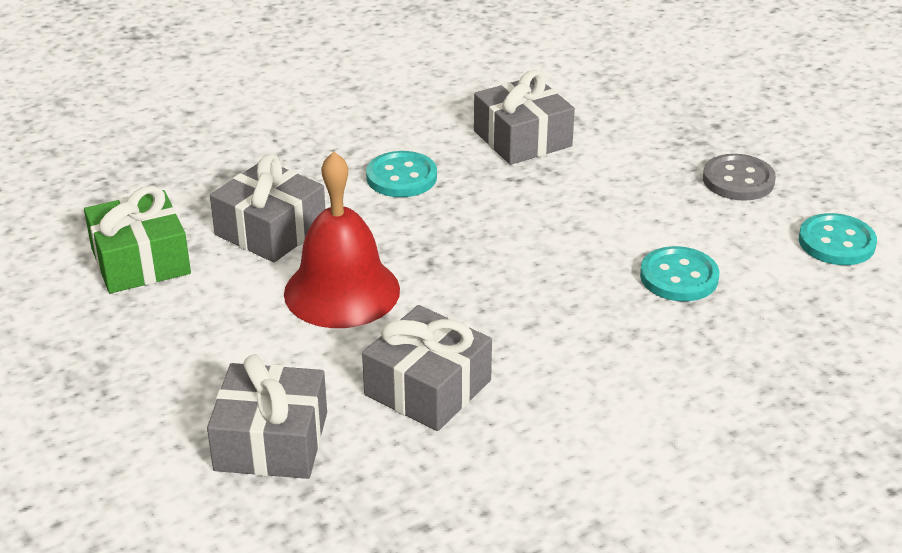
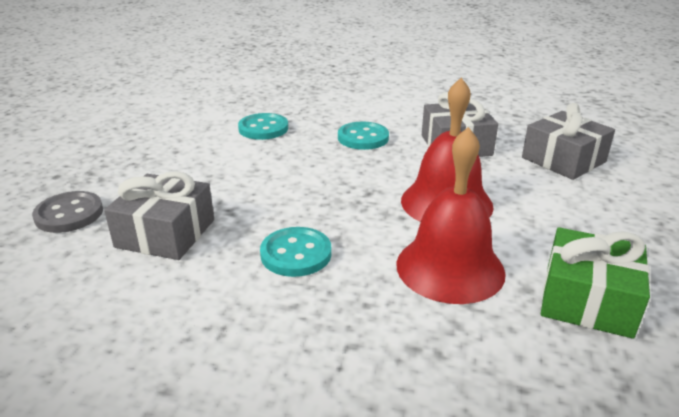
camera: 135 degrees left, 5 degrees down
(270, 230) = (450, 268): grey gift -> red bell
(738, 180) = (133, 146): grey button -> grey button (69, 214)
(836, 242) = (172, 109): turquoise button -> turquoise button (363, 138)

